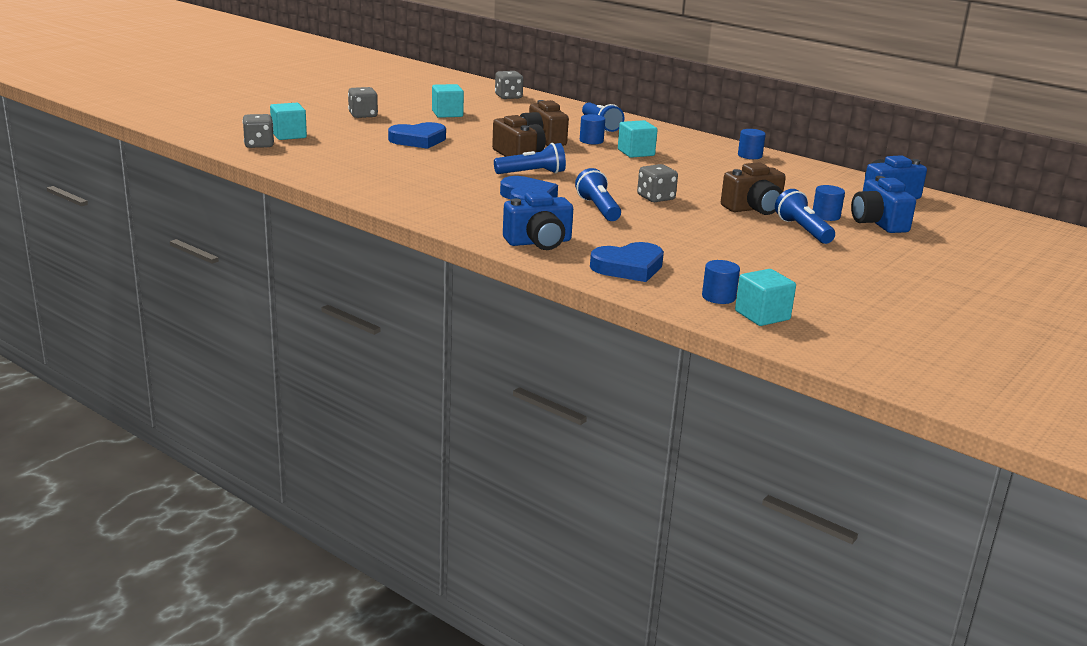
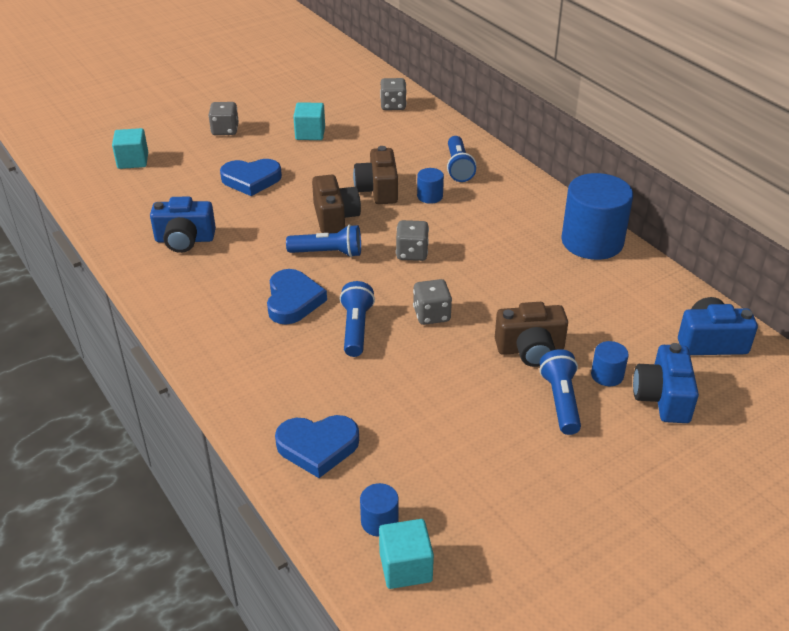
camera: 20 degrees right, 15 degrees up
(259, 145) = (95, 175): grey dice -> grey dice (412, 253)
(539, 242) = (254, 385): blue camera -> blue camera (184, 240)
(636, 153) = (464, 224): turquoise cube -> none
(750, 155) = (592, 241): blue cylinder -> blue cylinder, size x2.25

